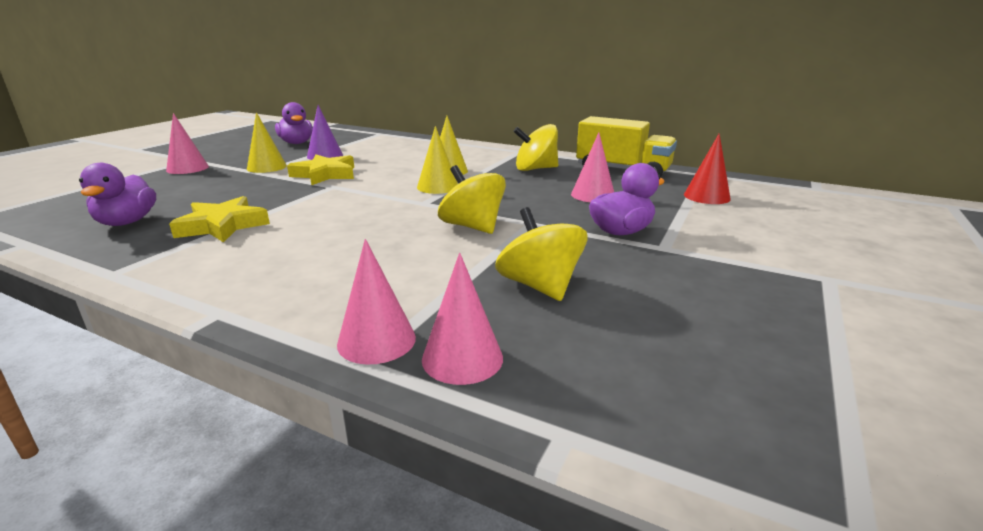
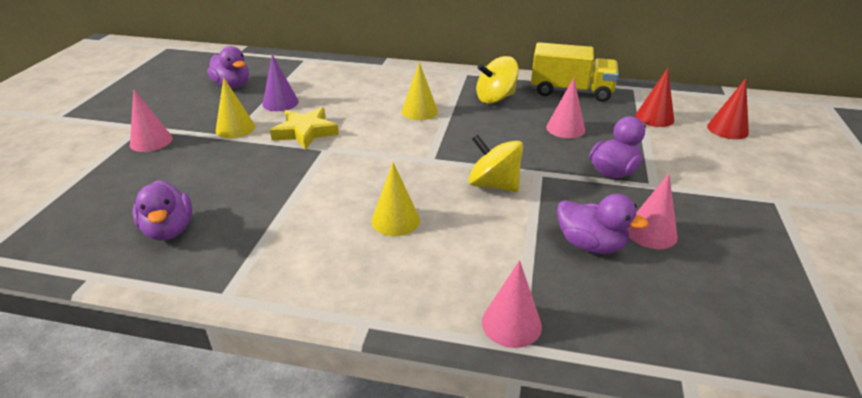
camera: 15 degrees left, 10 degrees up
(222, 226) = (270, 219): yellow star -> none
(438, 187) = (426, 135): yellow cone -> yellow cone (395, 220)
(462, 358) = (583, 327): pink cone -> pink cone (651, 232)
(540, 286) = (590, 245): yellow spinning top -> purple duck
(795, 213) = (727, 129): none -> red cone

